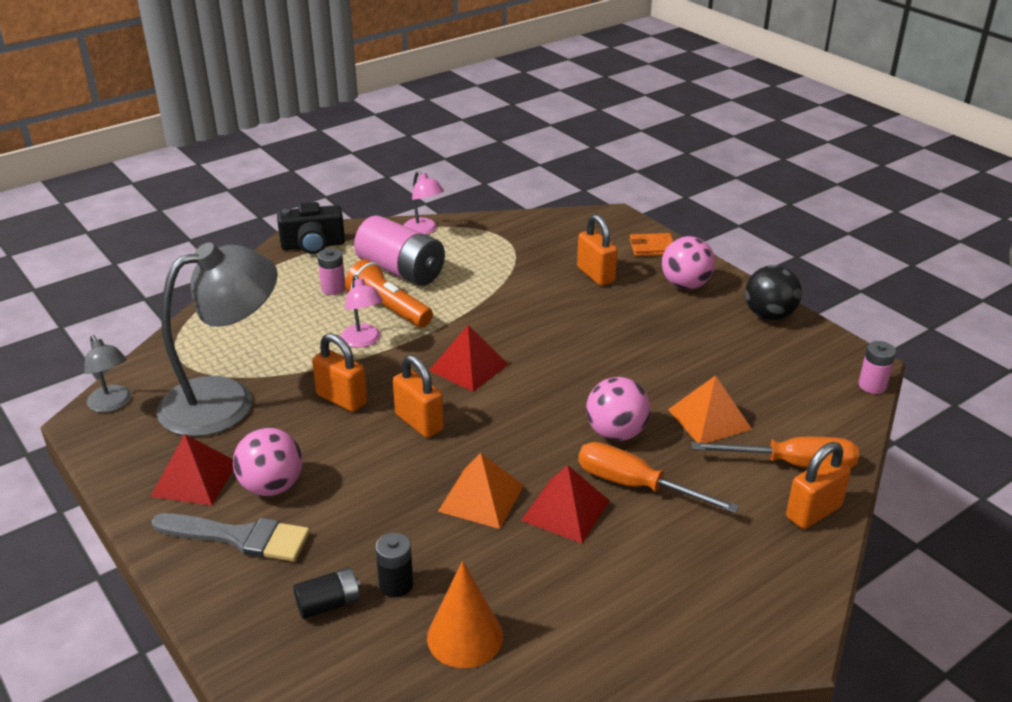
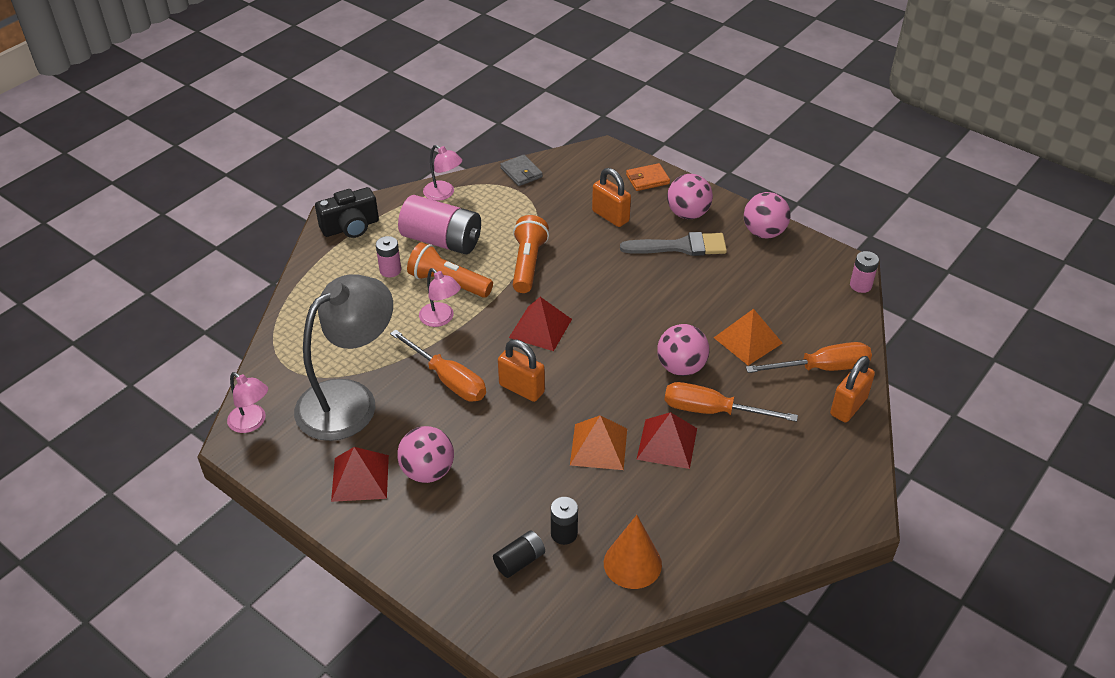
camera: 15 degrees left, 10 degrees up
(112, 404) = (252, 423): grey lamp -> pink lamp
(239, 537) = (423, 521): grey brush -> grey brush (680, 247)
(342, 399) = (448, 379): orange padlock -> orange screwdriver
(483, 305) = (528, 264): none -> orange flashlight
(515, 223) = (521, 172): none -> grey wallet
(769, 315) = (764, 232): black ball -> pink ball

